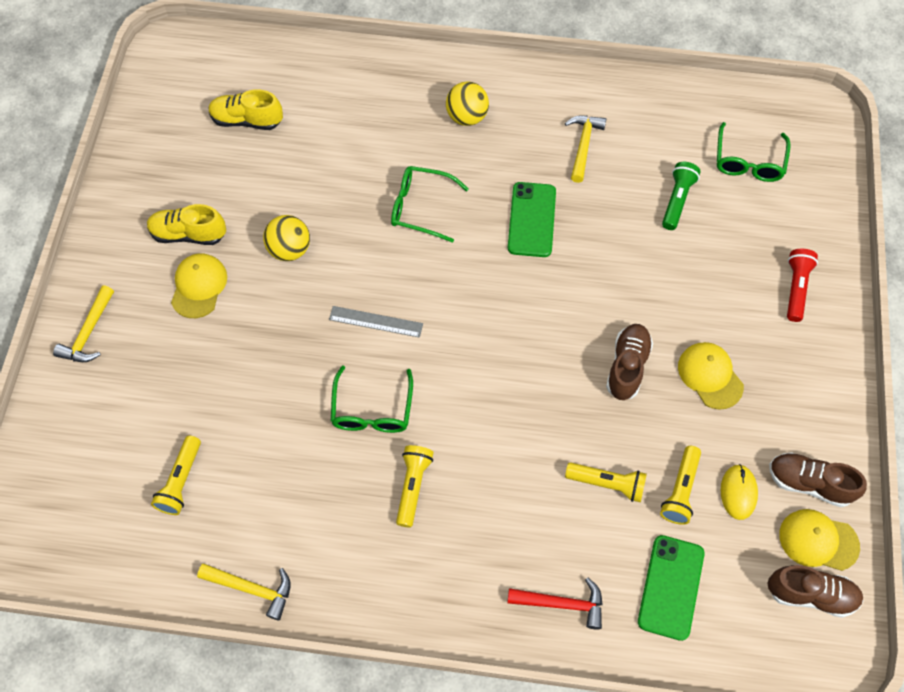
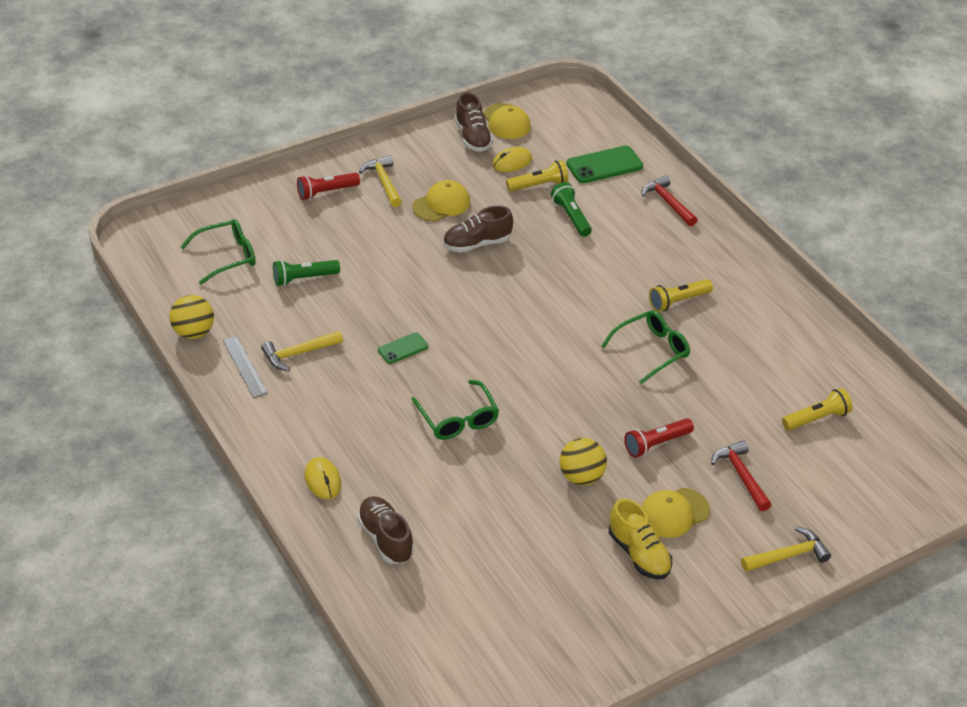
camera: 130 degrees left, 20 degrees down
(185, 365) = (741, 475): none -> red hammer
(247, 120) = (487, 594): yellow shoe -> none
(252, 589) = (830, 338): yellow hammer -> yellow hammer (383, 182)
(271, 328) = (656, 444): none -> red flashlight
(376, 321) = (584, 388): grey ruler -> grey ruler (244, 366)
(435, 88) = (323, 480): none -> yellow mouse
(467, 117) = (336, 441): yellow ball -> yellow ball (193, 332)
(532, 220) = (403, 348): green phone -> green phone, size x0.58
(607, 484) = (571, 217): yellow flashlight -> green flashlight
(710, 376) = (441, 204): yellow cap -> yellow cap turned 150 degrees counterclockwise
(811, 594) = (543, 113): brown shoe -> brown shoe (385, 538)

